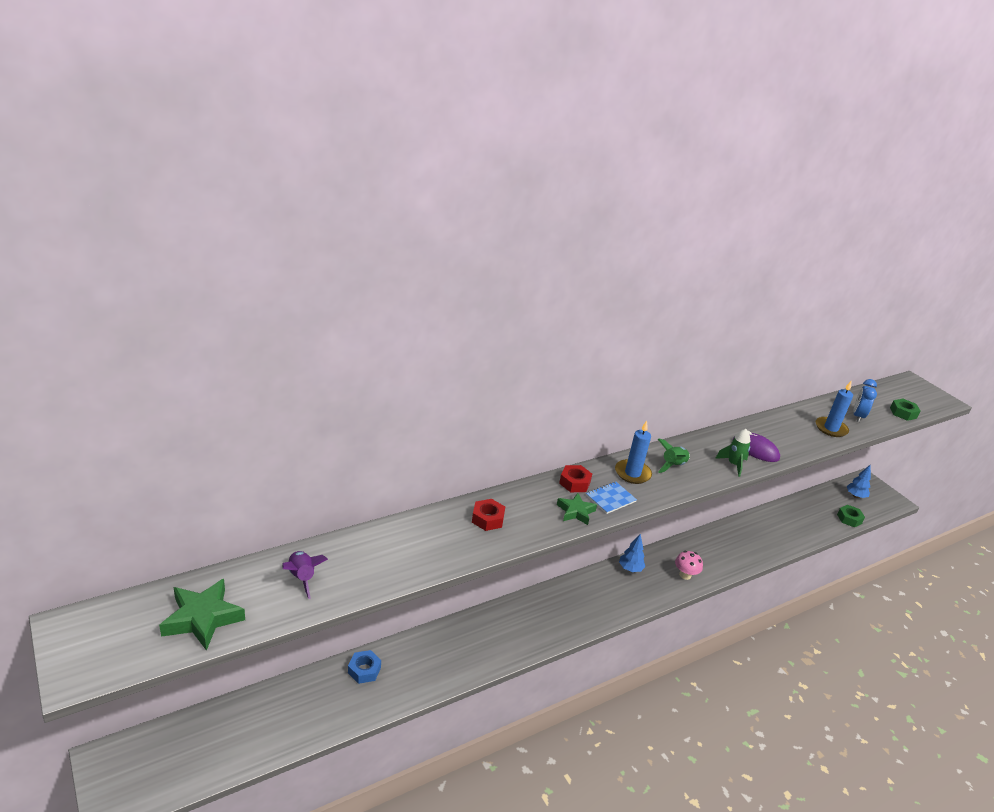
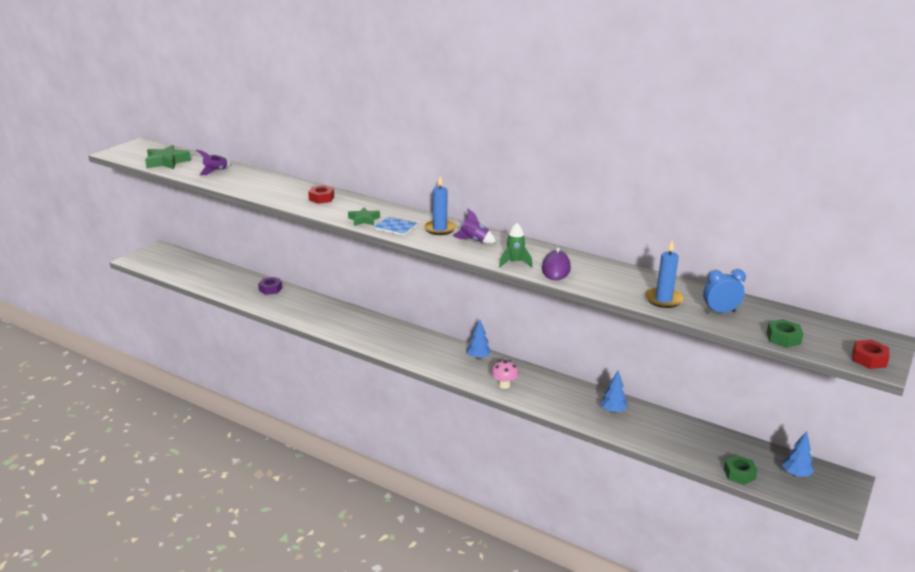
camera: 65 degrees right, 5 degrees down
(364, 670) = (270, 289): blue nut -> purple nut
(574, 483) = (398, 213): red nut -> red nut (869, 359)
(673, 465) = (474, 240): green rocket -> purple rocket
(750, 534) = (613, 411): none -> blue tree

